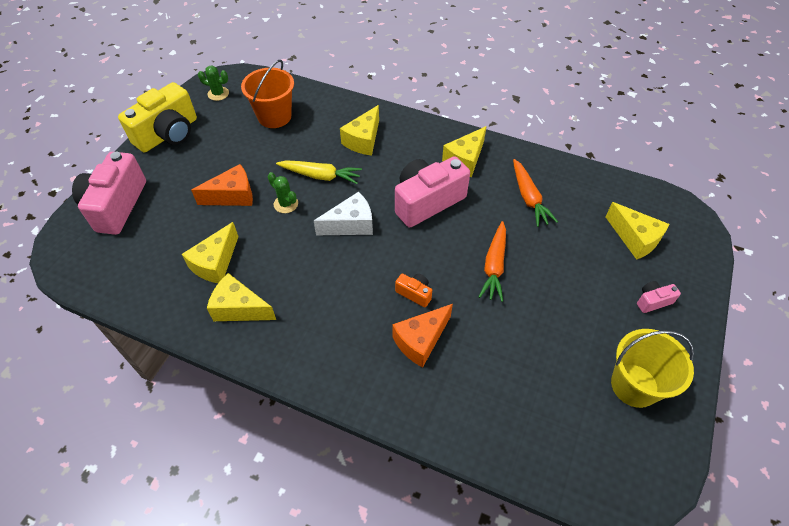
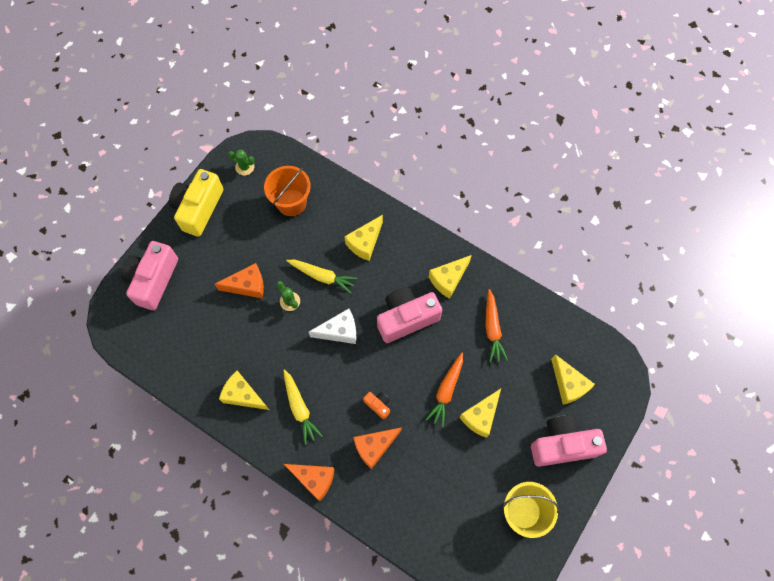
camera: 10 degrees right, 15 degrees up
(168, 134) = (198, 208): yellow camera -> yellow camera turned 150 degrees clockwise
(215, 263) = (228, 350): yellow cheese -> yellow cheese (480, 416)
(315, 311) = (299, 408): none -> yellow carrot
(348, 392) = (314, 479): none -> orange cheese
(652, 301) = (562, 444): pink camera -> pink camera, size x2.27

